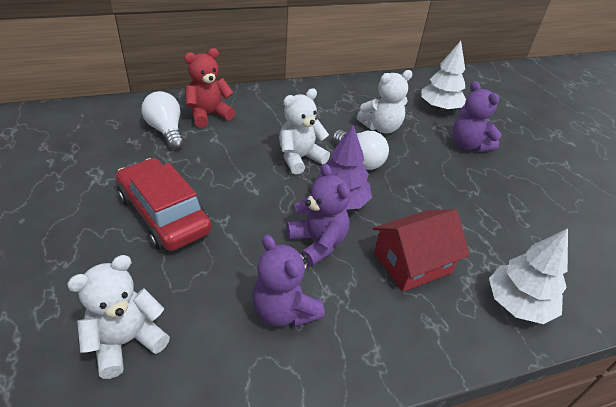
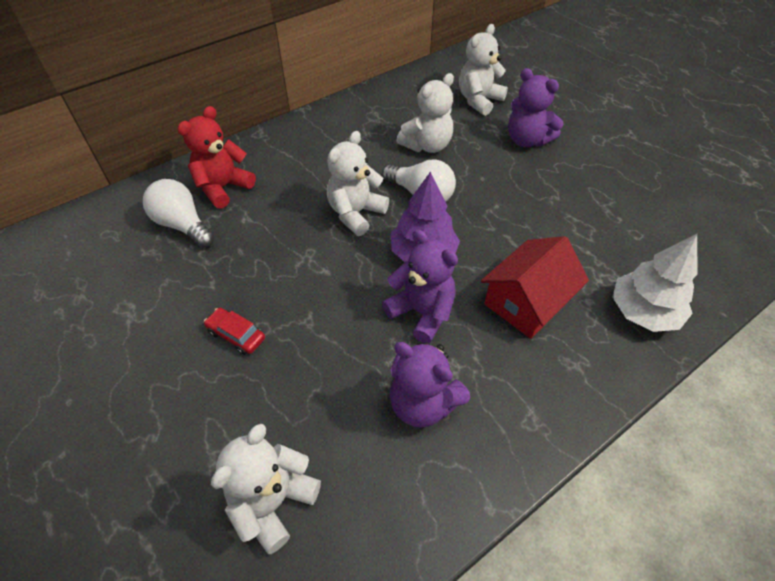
camera: 15 degrees left, 10 degrees up
(164, 214) = (236, 335): red car -> red car, size x0.43
(440, 108) = (479, 100): white tree -> white teddy bear

